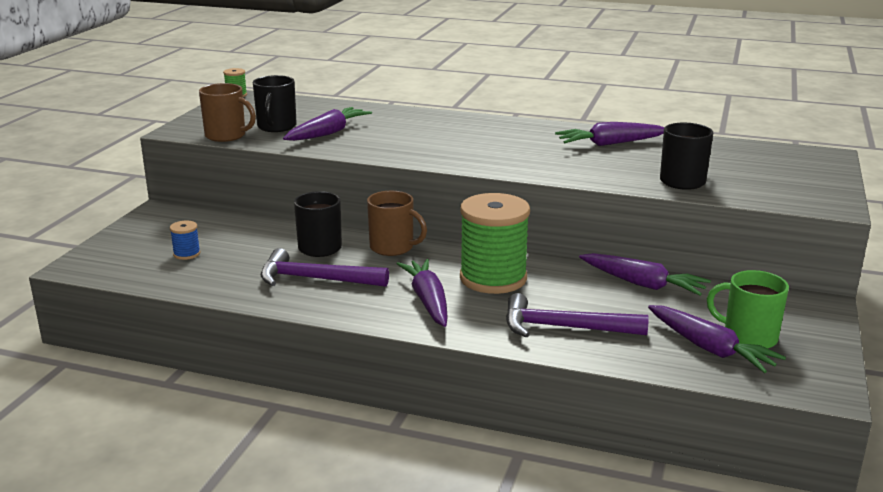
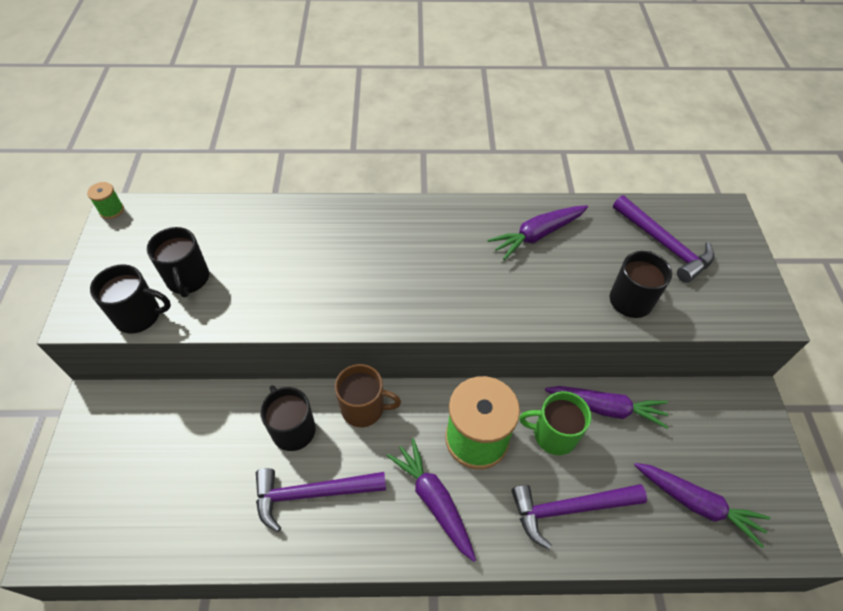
camera: 20 degrees left, 30 degrees up
(187, 254) = (160, 484): blue spool -> none
(226, 136) = (139, 316): brown mug -> black mug
(328, 133) = (250, 281): purple carrot -> none
(741, 162) = (664, 244): none -> purple hammer
(748, 337) = (719, 473): green mug -> green mug (553, 434)

